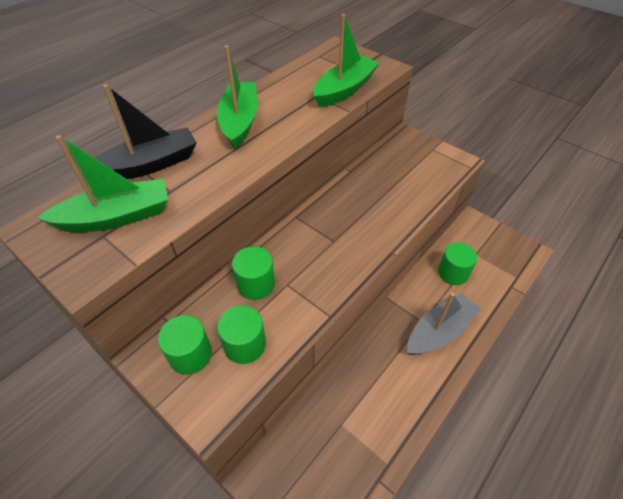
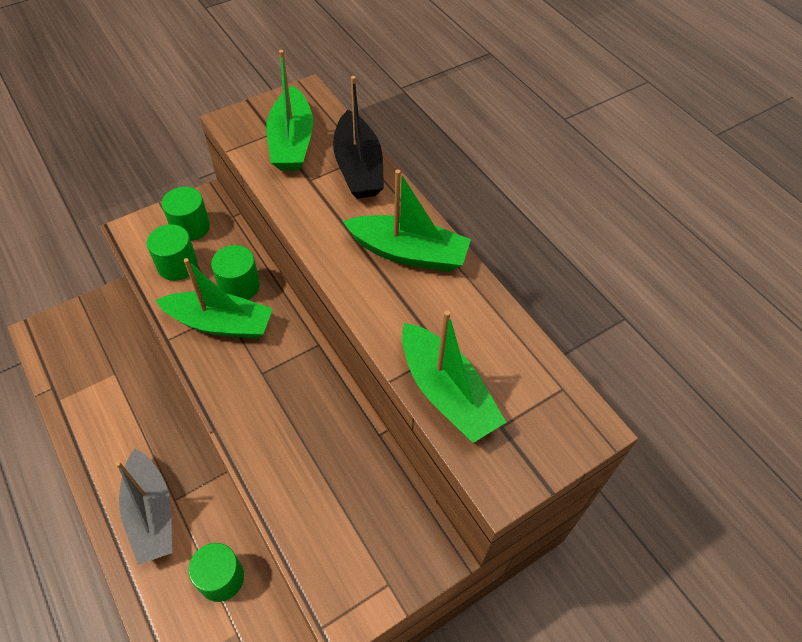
camera: 105 degrees right, 5 degrees up
(299, 283) = (220, 323): none -> green boat

